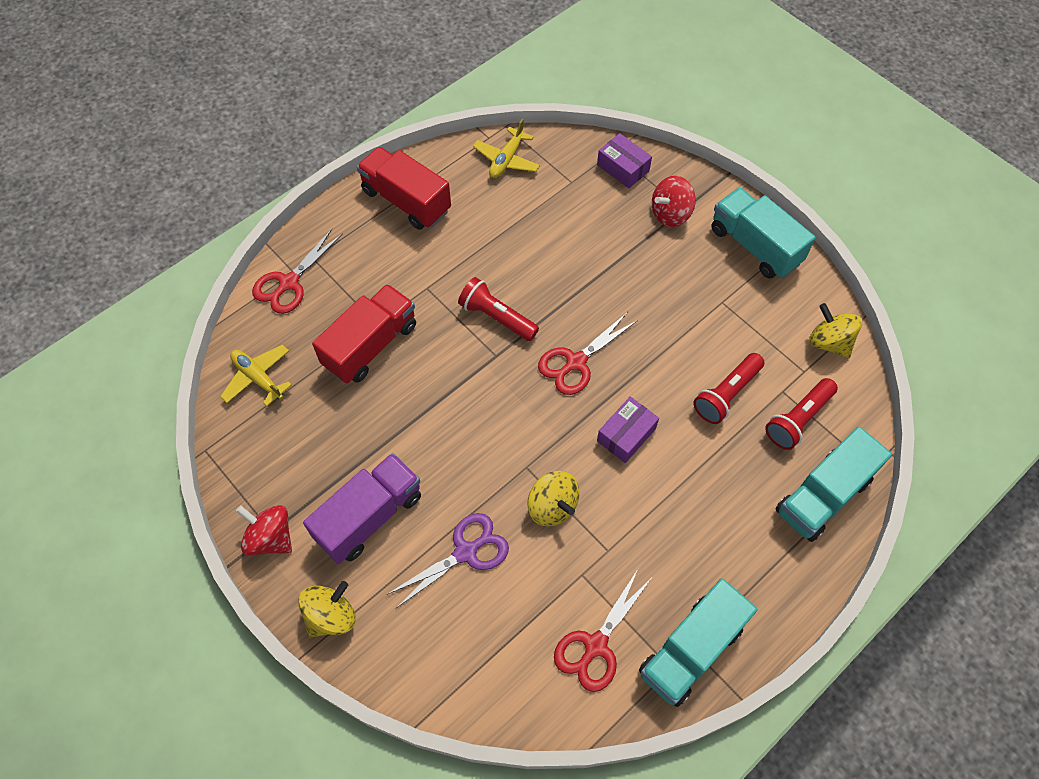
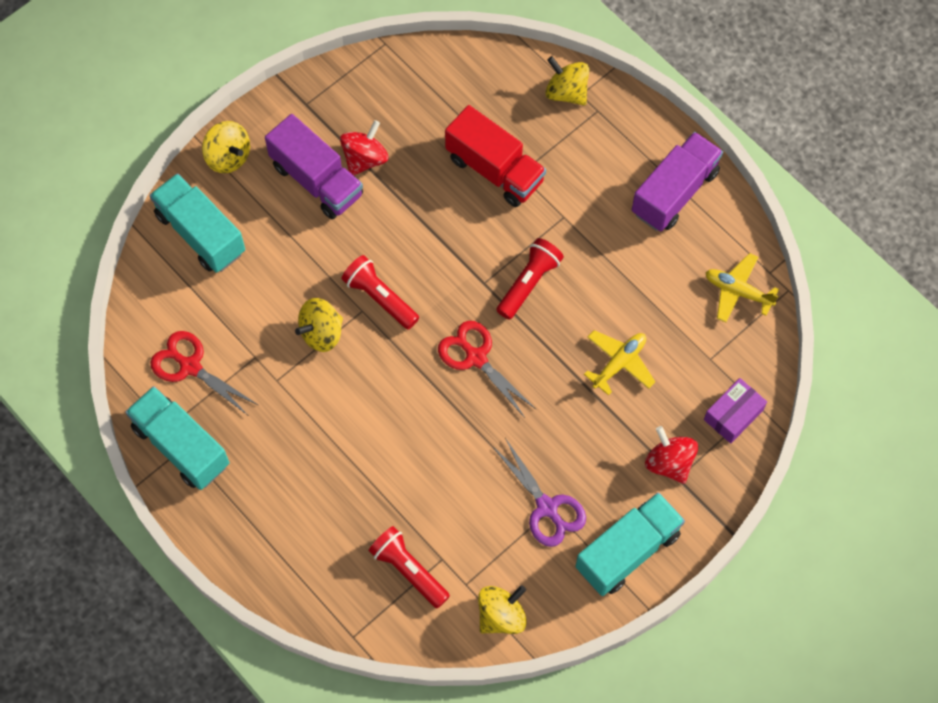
camera: 90 degrees right, 5 degrees up
(258, 378) = (458, 77): yellow plane -> yellow plane (619, 363)
(270, 538) = (300, 104): red spinning top -> red spinning top (365, 159)
(289, 283) = (566, 92): red scissors -> yellow spinning top
(406, 201) = (674, 192): red truck -> purple truck
(466, 552) = (280, 260): purple scissors -> purple scissors (547, 507)
(626, 435) = (394, 402): purple box -> none
(726, 394) = (438, 501): red flashlight -> red flashlight (380, 297)
(823, 495) = (324, 583): turquoise truck -> turquoise truck (201, 233)

